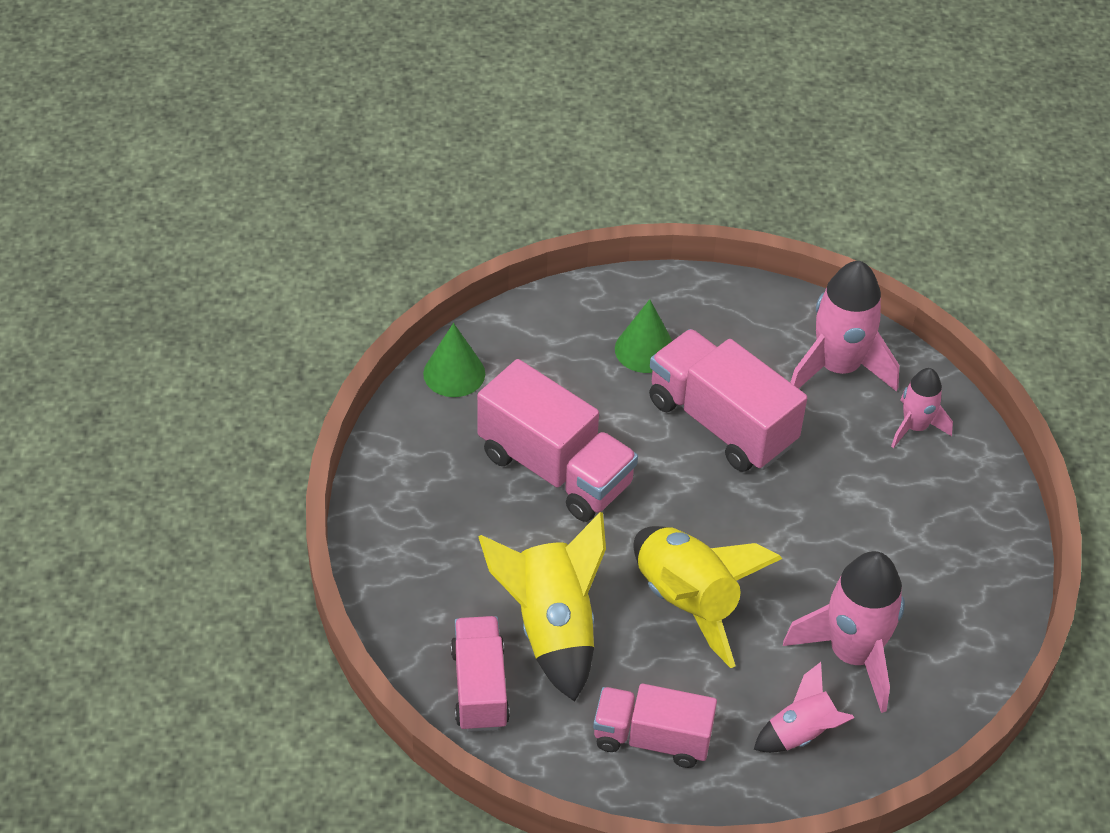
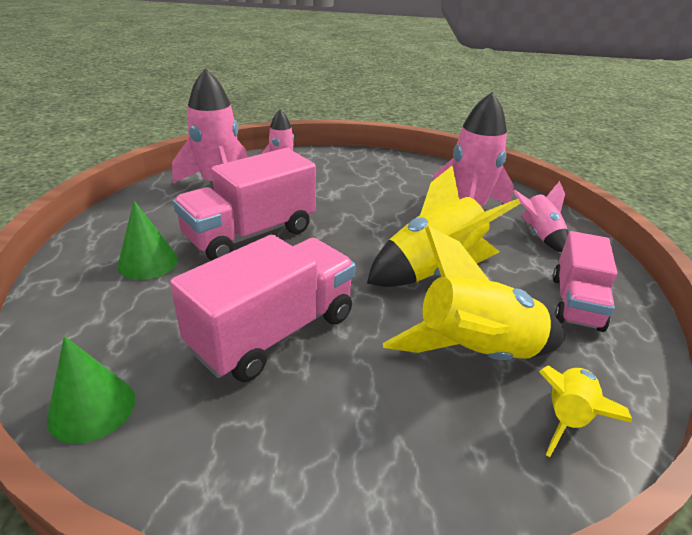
camera: 85 degrees left, 15 degrees down
(480, 687) = (567, 418): pink truck -> yellow rocket

